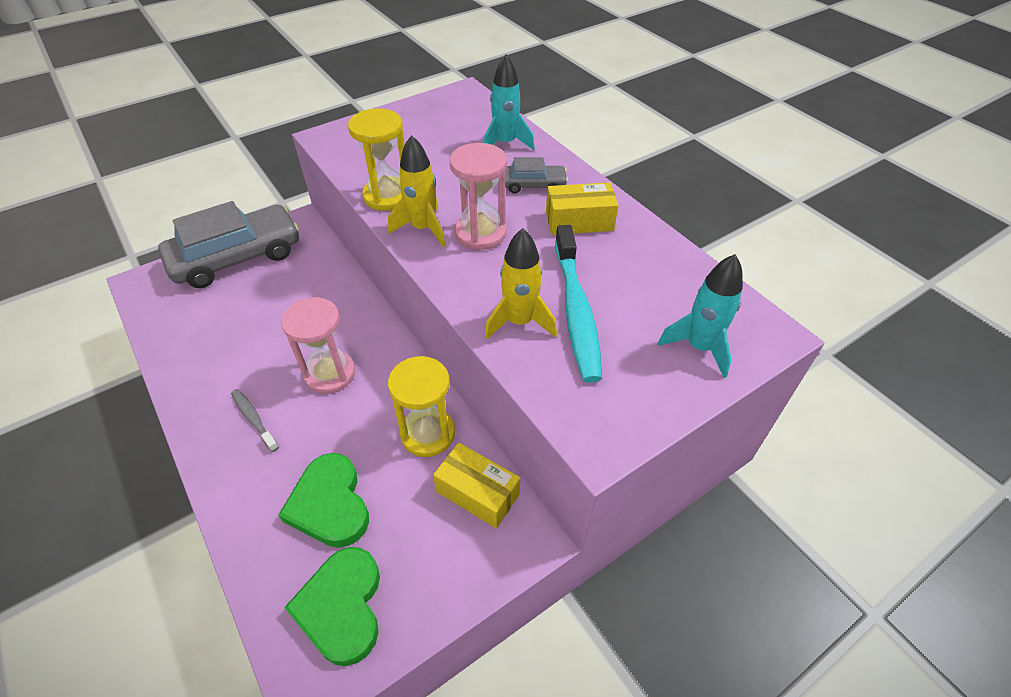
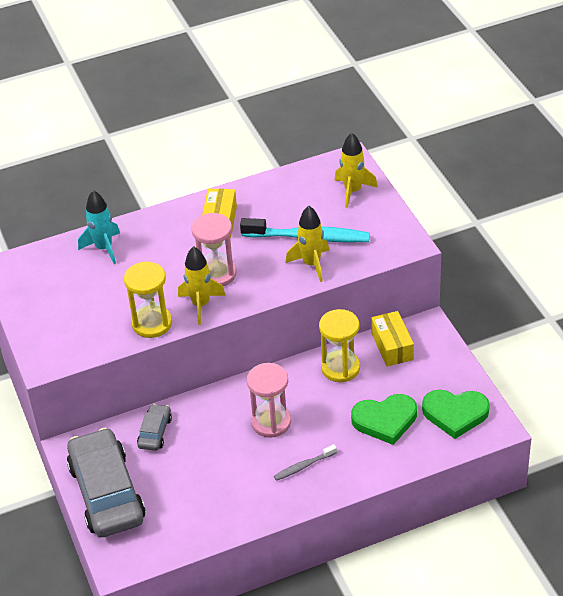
camera: 75 degrees left, 5 degrees down
(477, 493) = (392, 346): yellow box -> yellow box turned 60 degrees counterclockwise
(533, 185) = (168, 239): grey car -> grey car (155, 432)
(699, 347) = (353, 191): turquoise rocket -> yellow rocket

